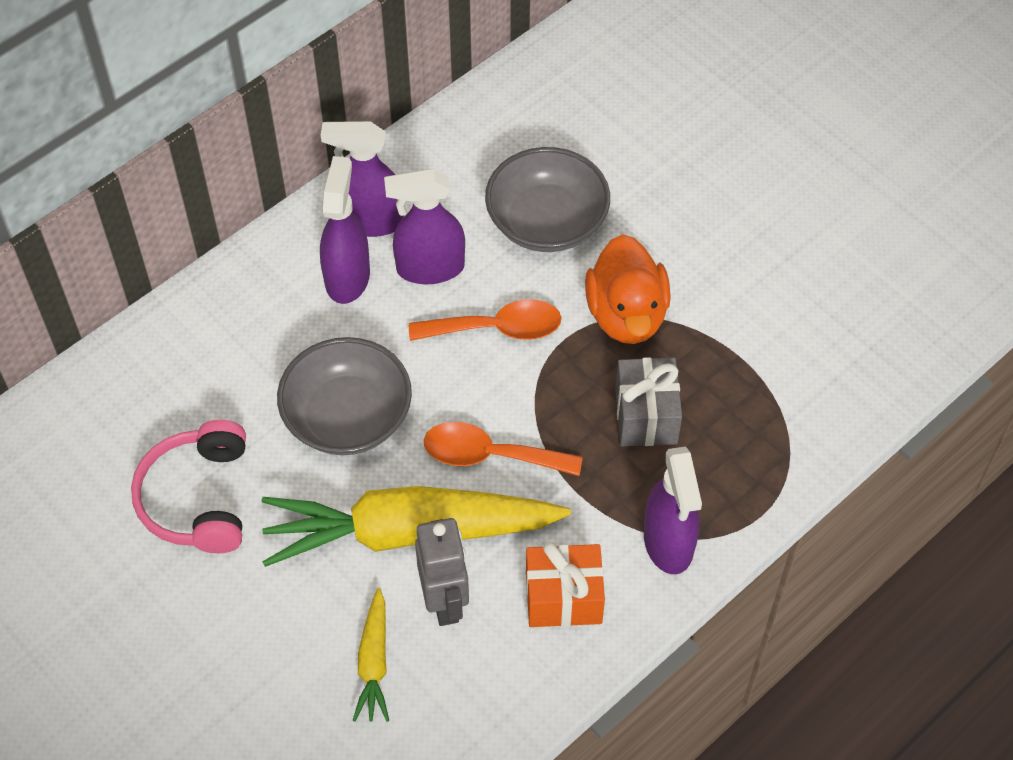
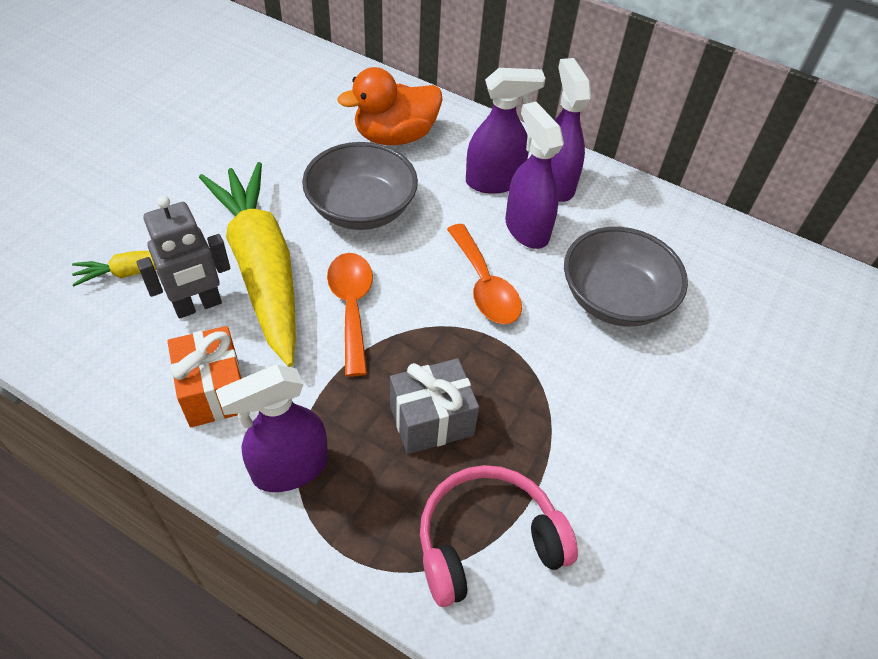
camera: 70 degrees right, 5 degrees down
(198, 498) = (267, 144): pink headphones -> pink headphones (487, 541)
(626, 314) = (542, 381): orange duck -> orange duck (395, 136)

